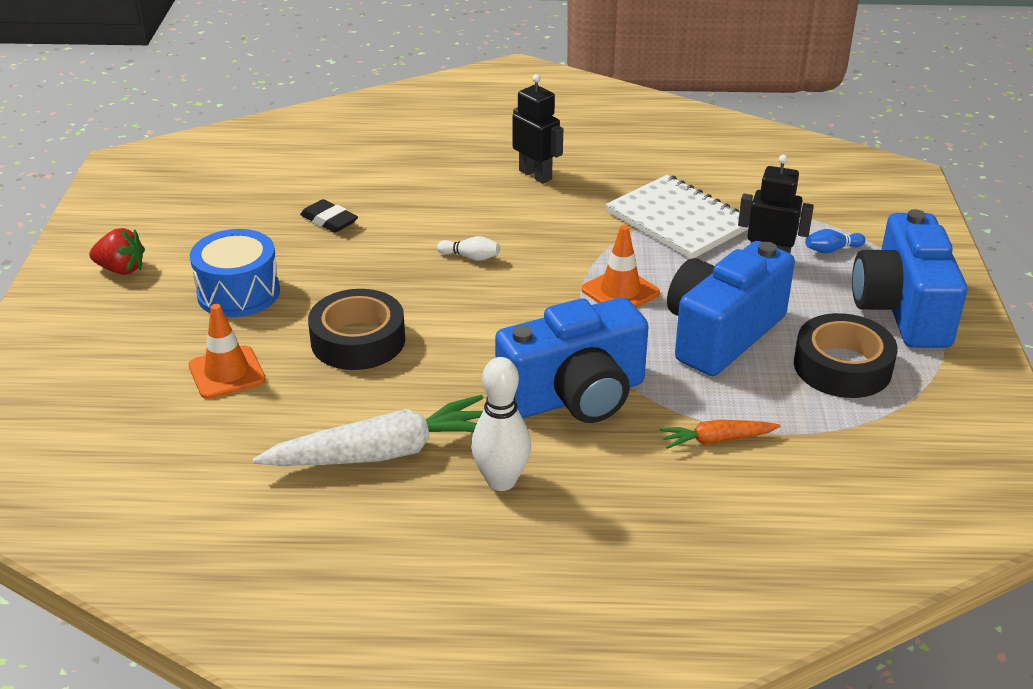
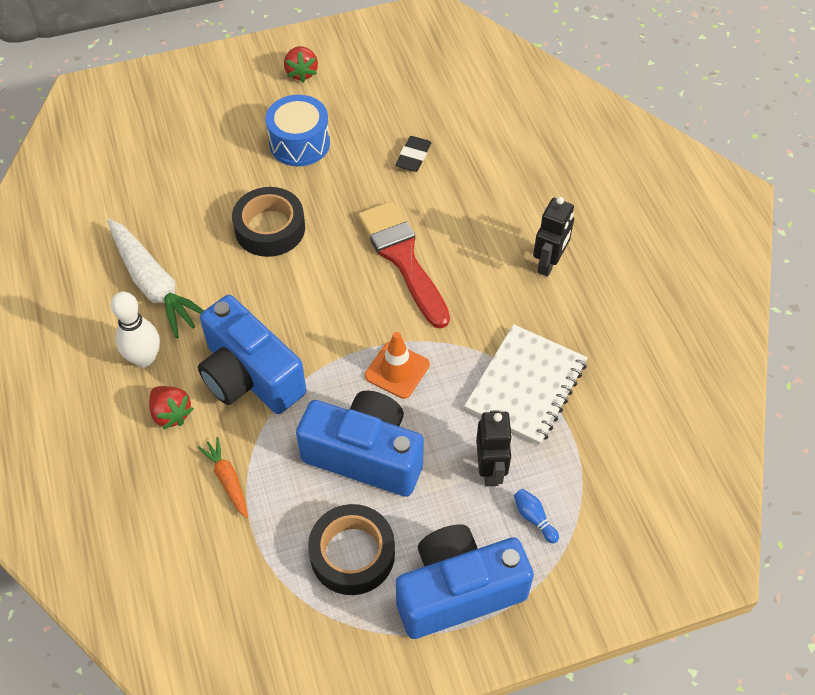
camera: 70 degrees right, 20 degrees up
(227, 373) = (209, 173): orange traffic cone -> none
(470, 257) = (403, 258): white bowling pin -> red brush
(600, 471) = (171, 414): none -> red strawberry

